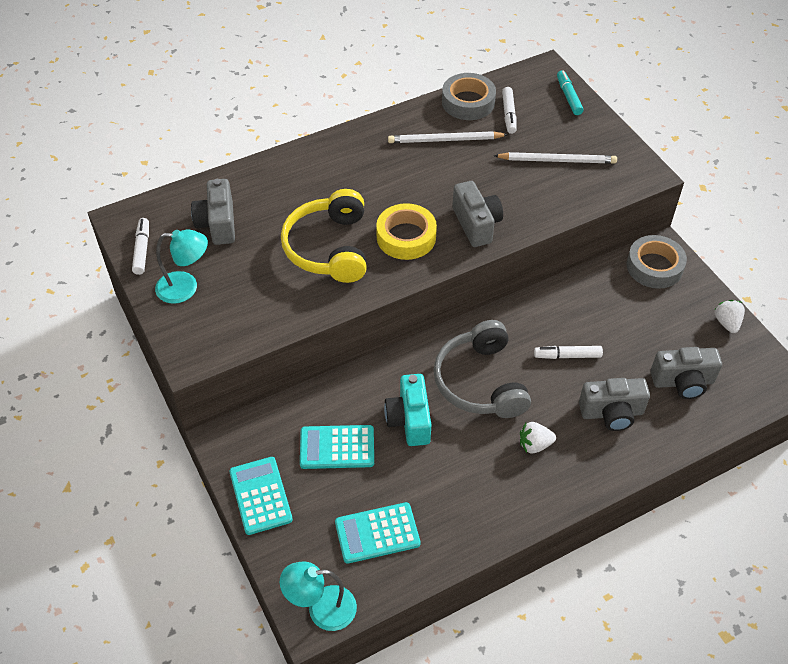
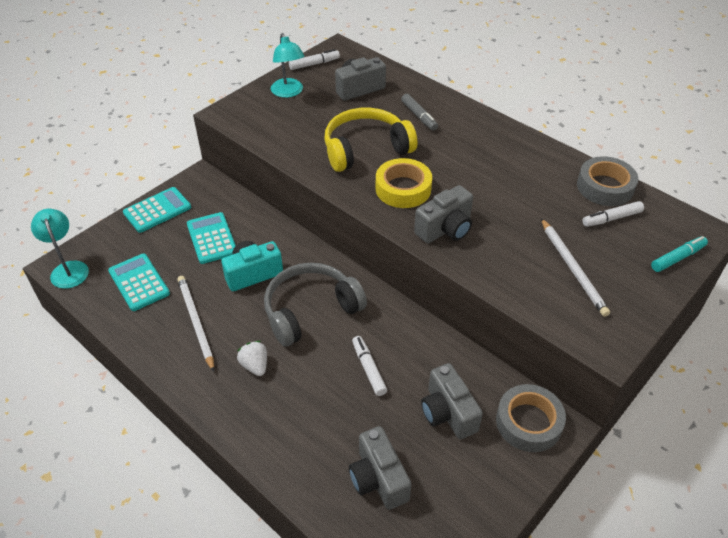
camera: 70 degrees right, 5 degrees down
(297, 190) = (419, 116): none -> grey marker
(445, 140) = (540, 184): white pencil -> white pencil (196, 322)
(611, 413) = (313, 420): grey camera -> grey camera (447, 413)
(727, 323) = (484, 511): white strawberry -> none

